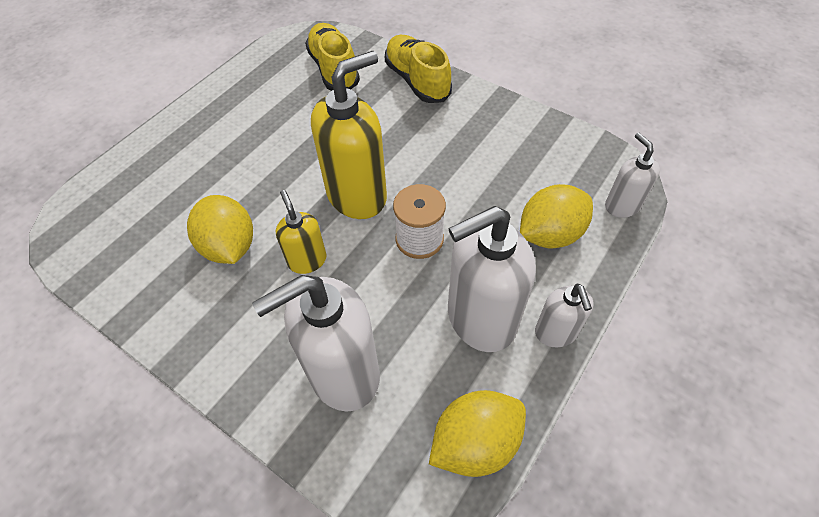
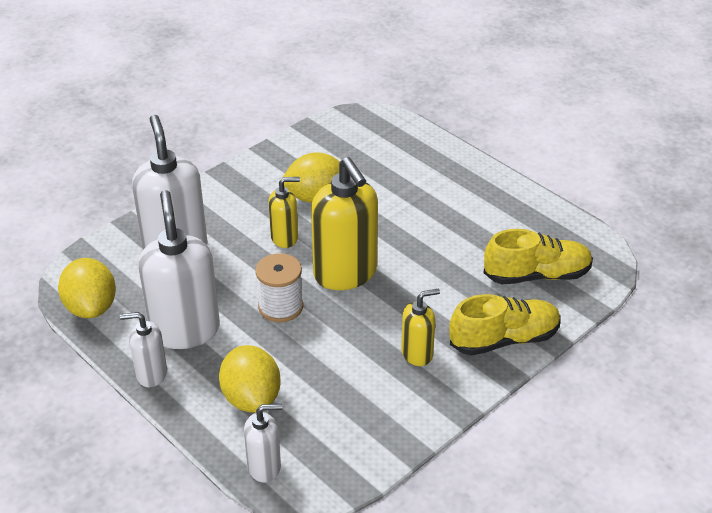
camera: 100 degrees right, 15 degrees down
(451, 129) = (417, 354): none -> yellow soap dispenser

